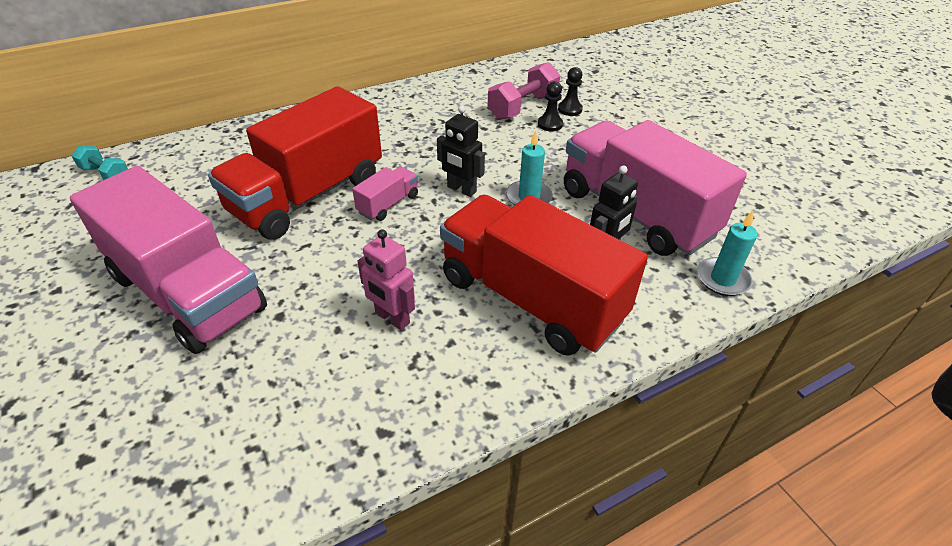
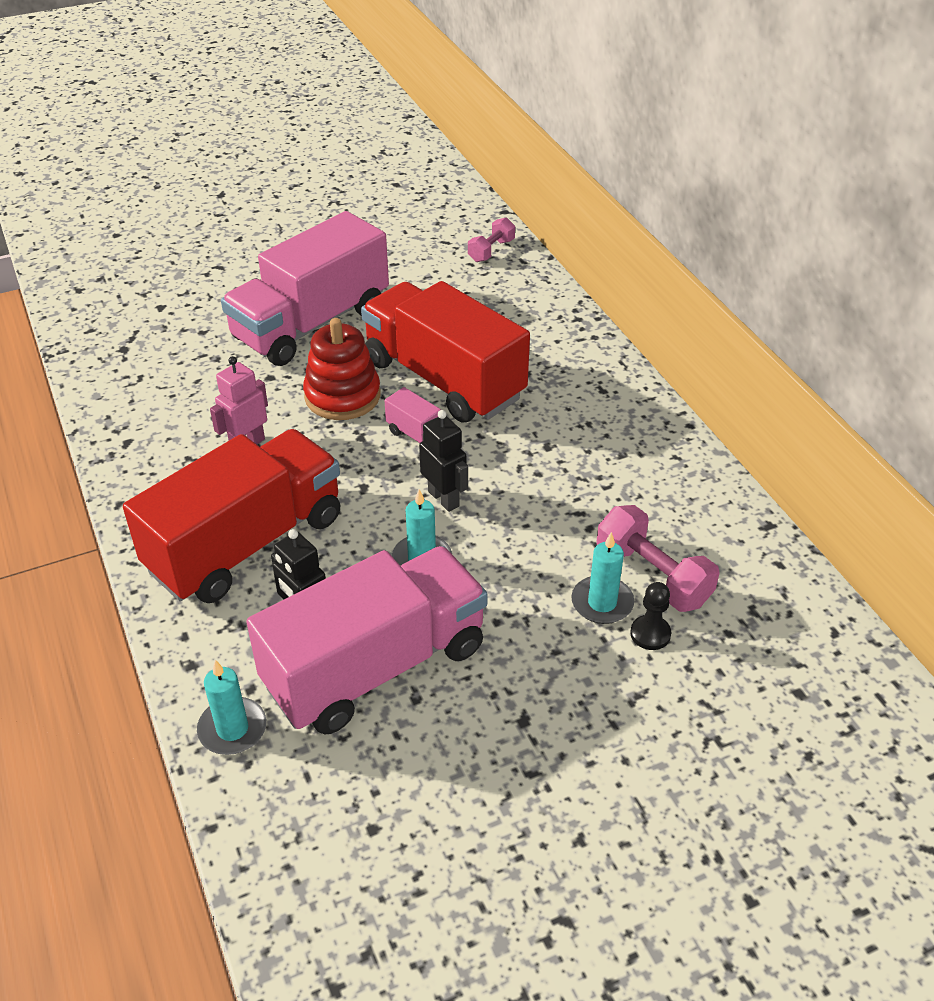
camera: 95 degrees right, 0 degrees up
(106, 174) = (491, 250): turquoise dumbbell -> pink dumbbell
(322, 257) = (342, 396): none -> red stacking toy
(461, 189) = (444, 499): black robot -> black robot turned 105 degrees clockwise
(550, 124) = (602, 603): black pawn -> turquoise candle

